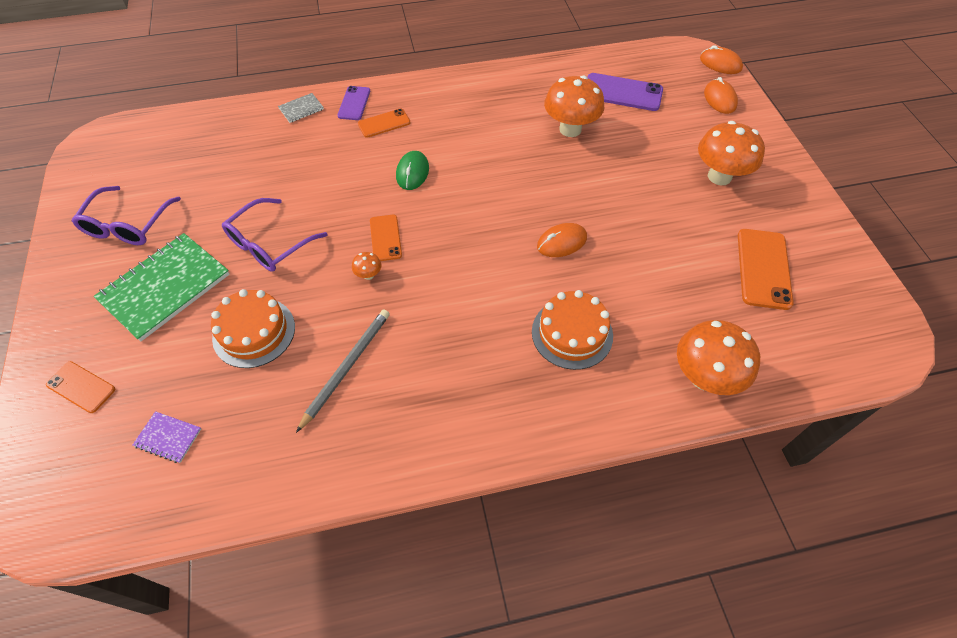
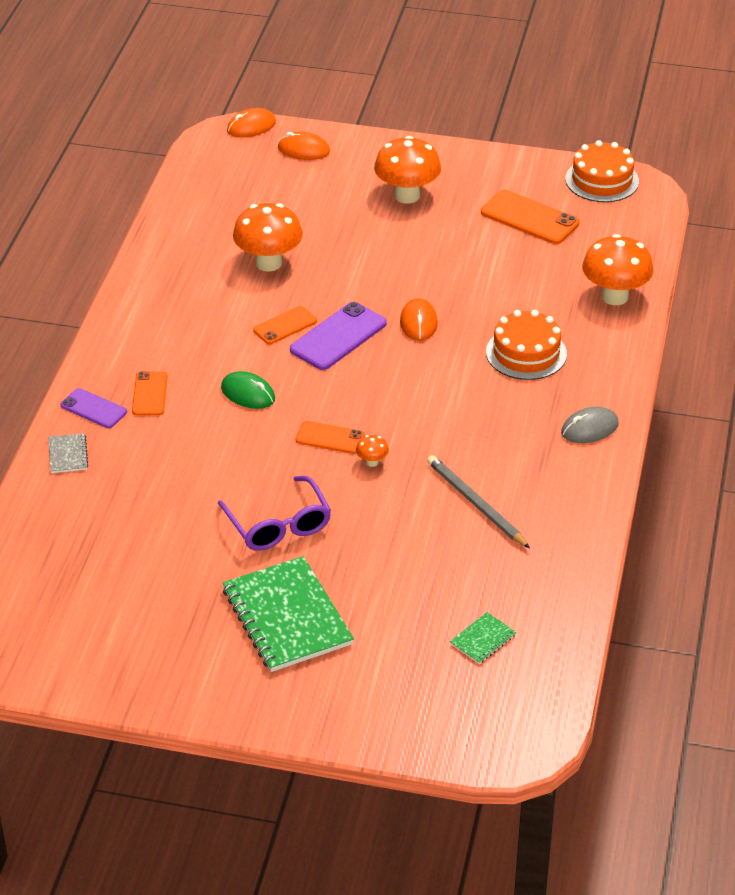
camera: 65 degrees left, 15 degrees down
(81, 387) = (383, 697): orange phone -> orange phone (285, 325)
(127, 225) = (165, 636): purple glasses -> none
(168, 438) = (483, 639): purple notebook -> green notebook
(254, 332) = (393, 559): orange cake -> orange cake (602, 180)
(494, 424) = (589, 428): none -> grey mouse
(622, 92) = (241, 207): purple phone -> purple phone (338, 337)

